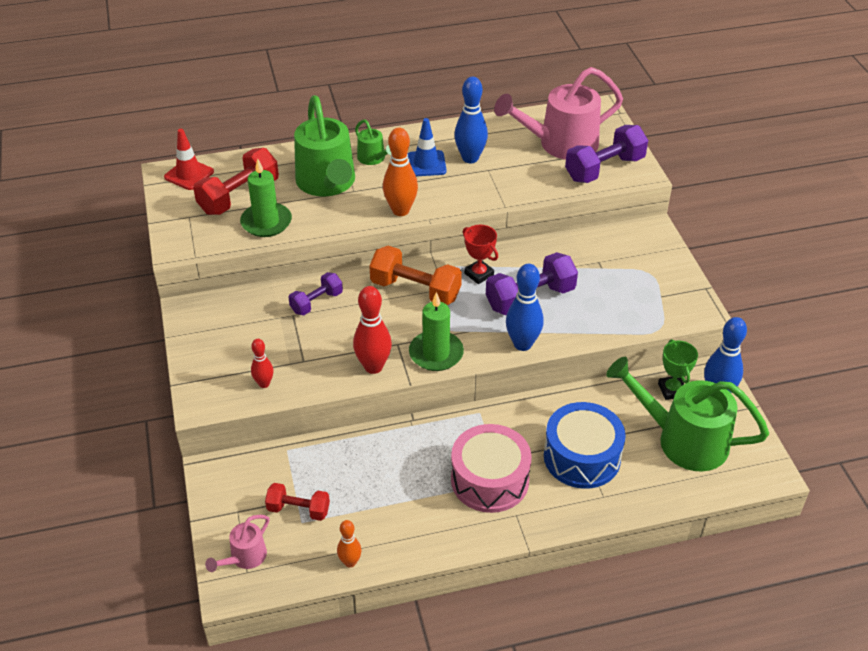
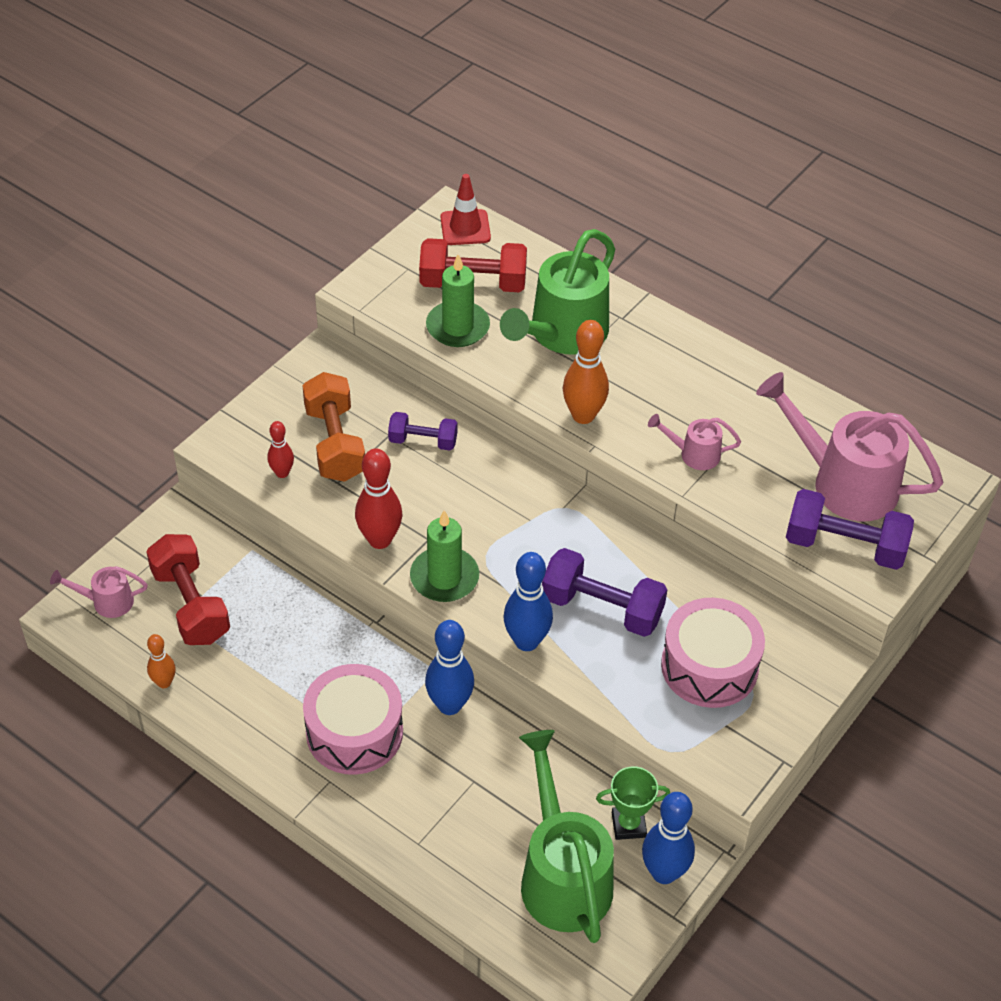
camera: 50 degrees right, 5 degrees up
(298, 510) = (191, 605): red dumbbell -> red dumbbell, size x1.65
(374, 159) = (640, 344): green watering can -> none
(415, 290) = (517, 506): orange dumbbell -> orange dumbbell (335, 443)
(426, 164) = (679, 390): blue traffic cone -> none
(470, 158) = (729, 420): blue bowling pin -> blue bowling pin (449, 705)
(479, 185) = (693, 454): none -> pink watering can
(479, 274) = (594, 543): red trophy -> none
(582, 457) = (454, 794): blue drum -> none
(614, 279) = (709, 666): none -> pink drum
(672, 390) = (628, 825): green trophy -> green trophy turned 45 degrees clockwise

